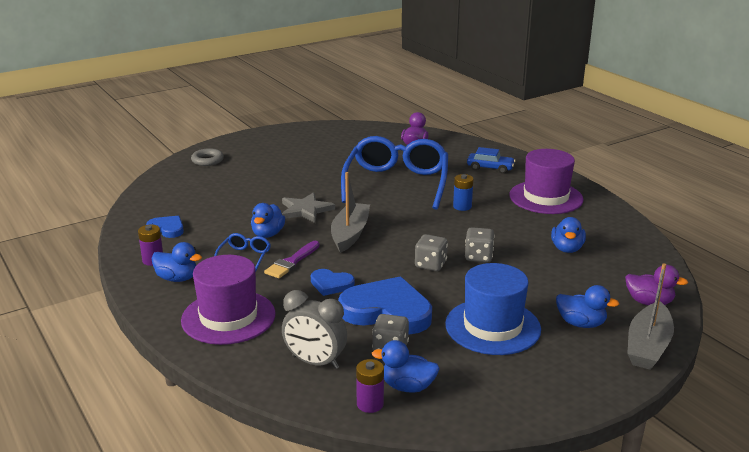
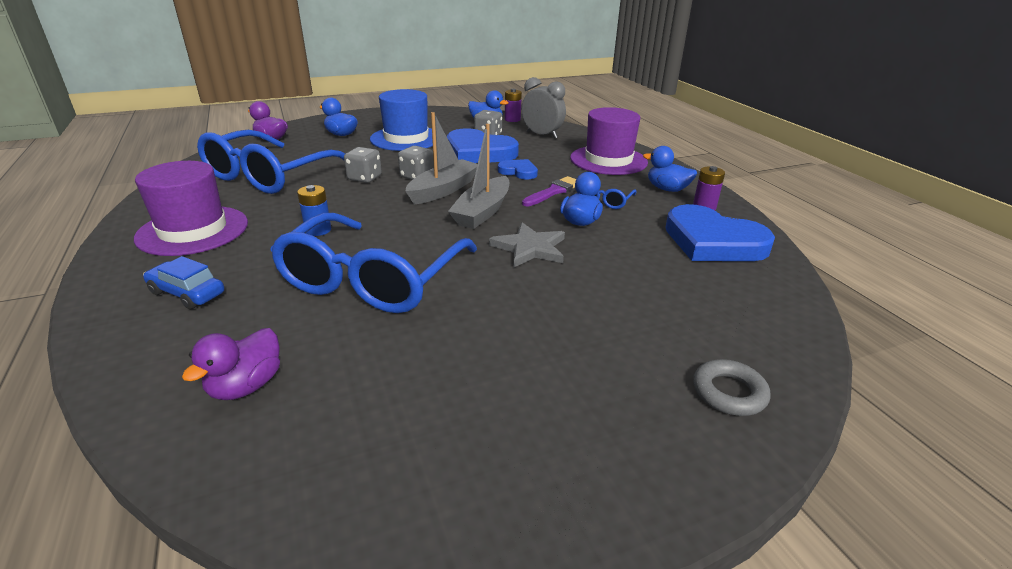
camera: 170 degrees left, 5 degrees up
(167, 229) = (712, 241): blue heart -> blue heart, size x1.99
(567, 249) = (270, 176): blue duck -> blue glasses
(648, 346) = (315, 123): grey boat -> grey boat (443, 190)

